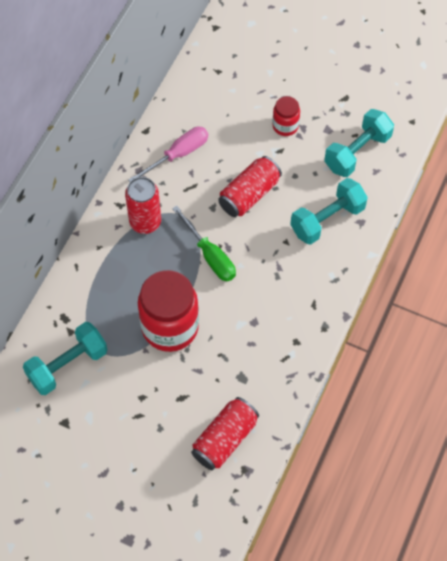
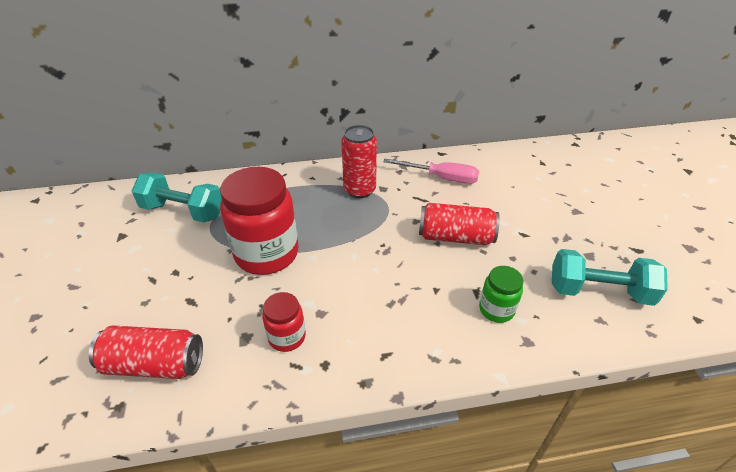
camera: 55 degrees right, 20 degrees down
(210, 255) = (366, 243): green screwdriver -> none
(285, 126) = (551, 225): red jar -> red jar (287, 337)
(327, 220) = (496, 309): turquoise dumbbell -> green jar

